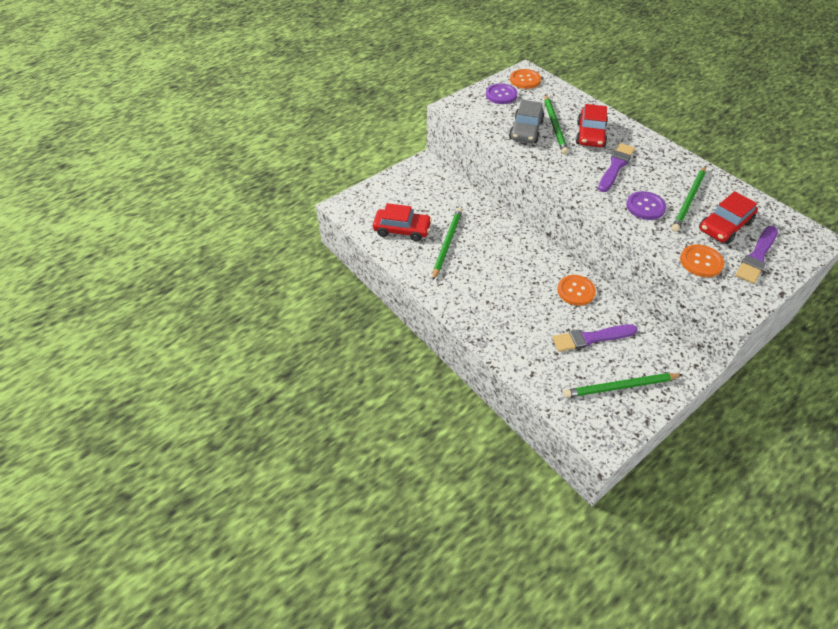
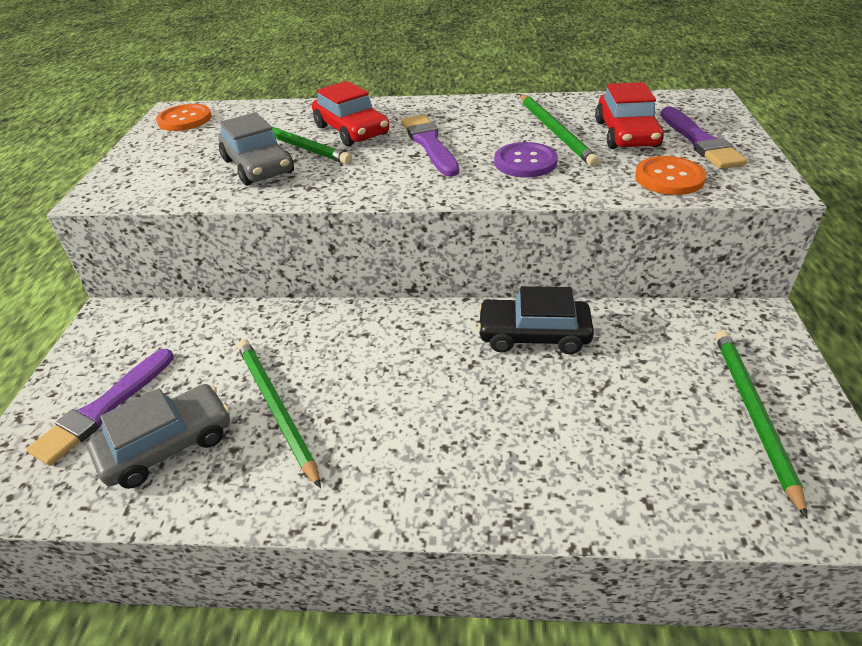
camera: 45 degrees left, 10 degrees down
(402, 230) = (168, 445): red car -> grey car
(501, 95) = (168, 148): purple button -> none
(576, 291) = (533, 335): orange button -> black car
(591, 338) = (634, 379): purple brush -> purple brush (104, 409)
(620, 387) = (753, 413): green pencil -> green pencil turned 150 degrees clockwise

